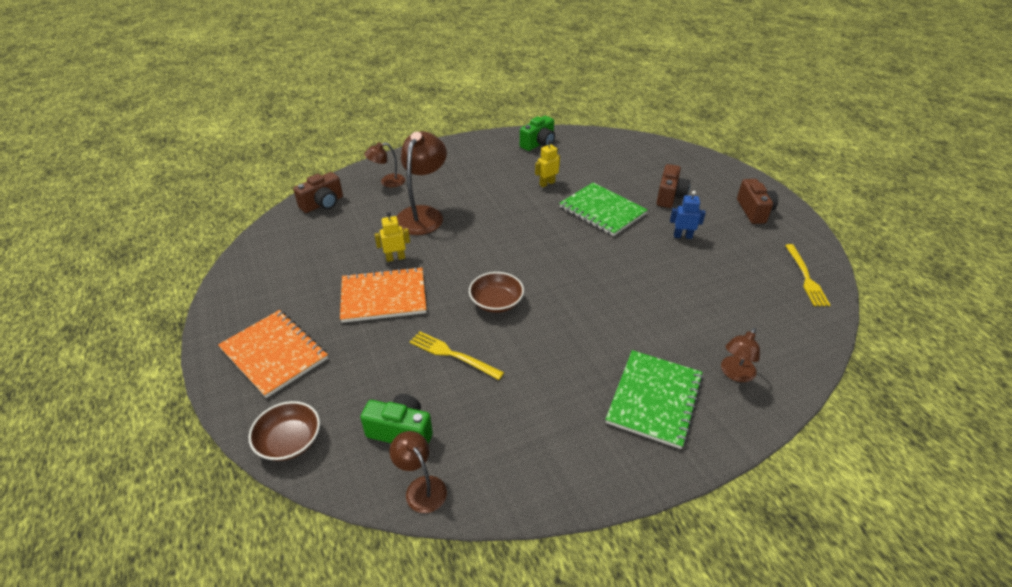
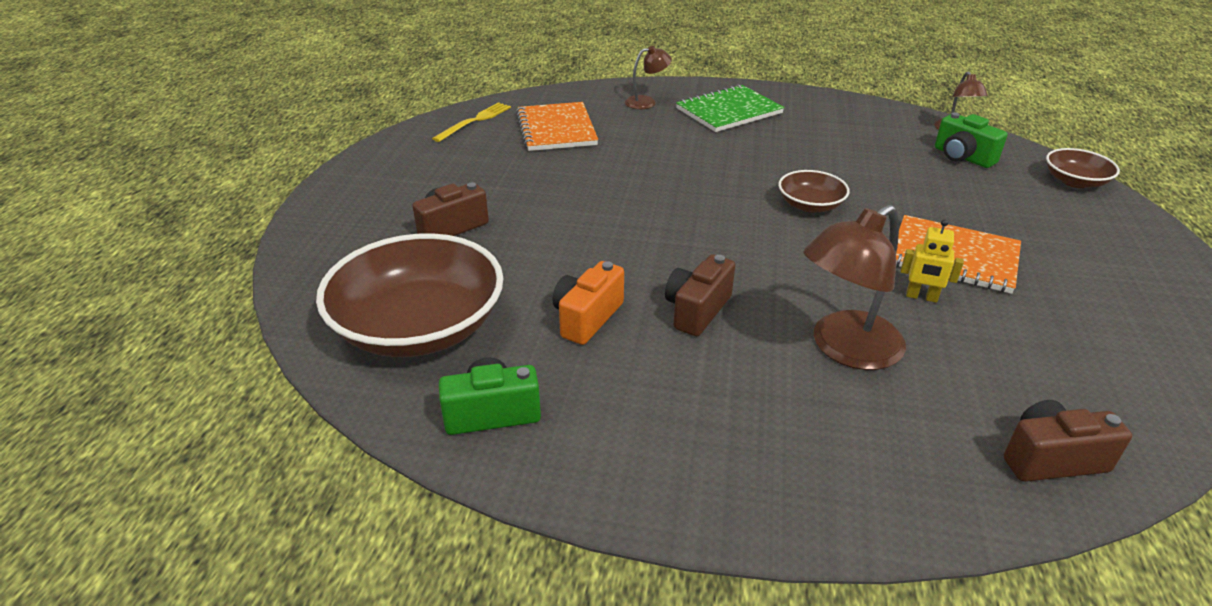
camera: 145 degrees left, 5 degrees down
(274, 354) = (1107, 247): orange notebook -> orange notebook (556, 129)
(387, 182) = (888, 457): brown lamp -> none
(453, 355) = (888, 183): yellow fork -> none
(547, 183) = (587, 318): yellow robot -> orange camera
(602, 211) = (565, 245): green notebook -> none
(606, 155) = (419, 327): none -> brown bowl
(682, 236) = (519, 185): blue robot -> none
(754, 211) = (395, 176): brown camera -> brown camera (697, 310)

